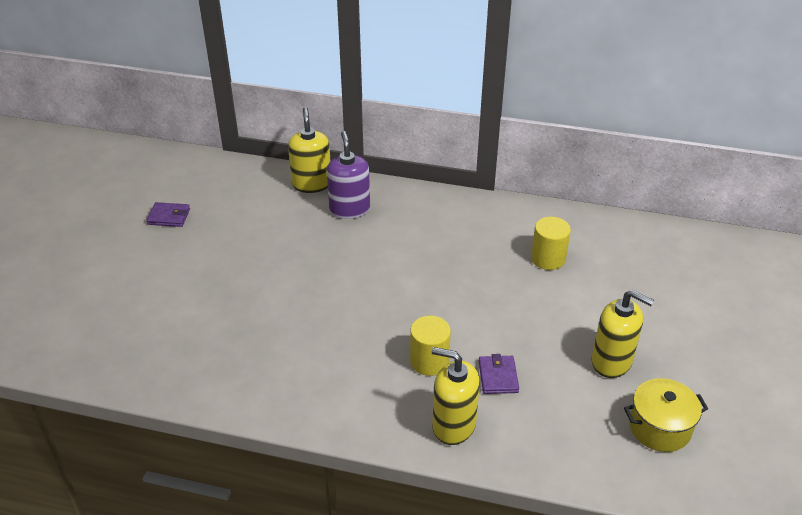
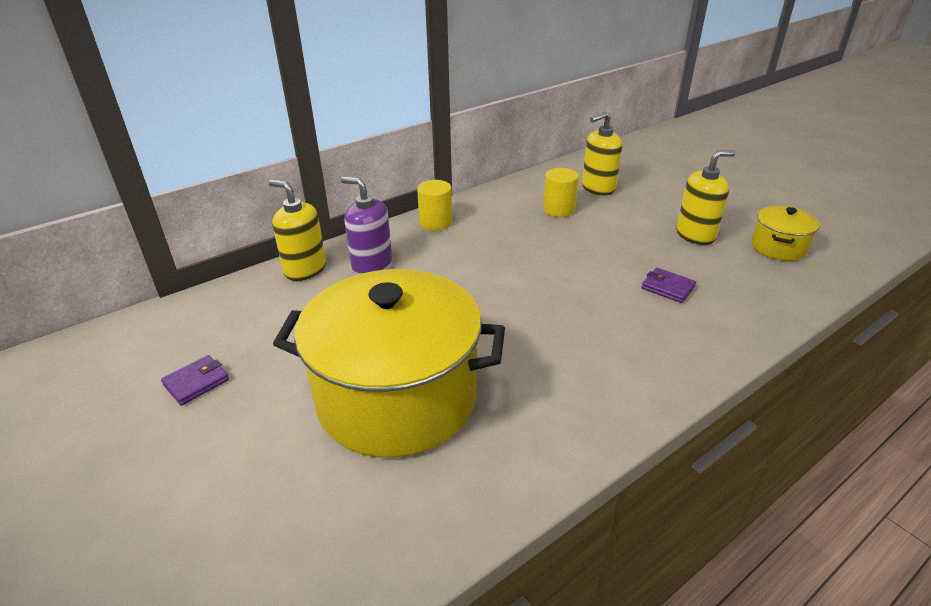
camera: 50 degrees left, 5 degrees down
(230, 301) = (397, 397): none -> yellow pot
(429, 361) = (617, 312): yellow cylinder -> yellow cylinder (436, 222)
(453, 425) = (707, 334): yellow soap dispenser -> yellow soap dispenser (598, 188)

